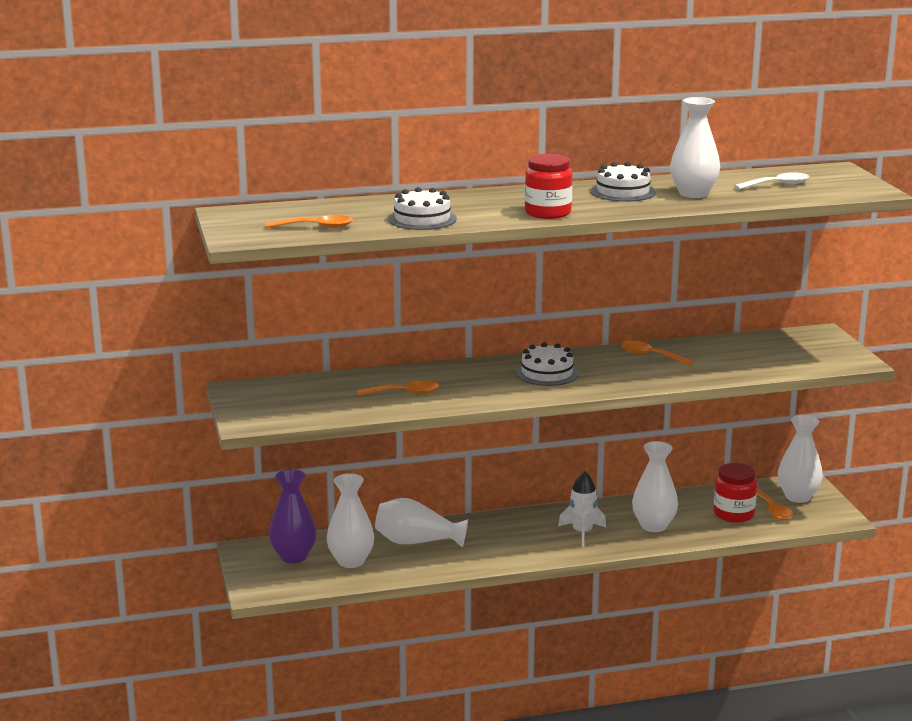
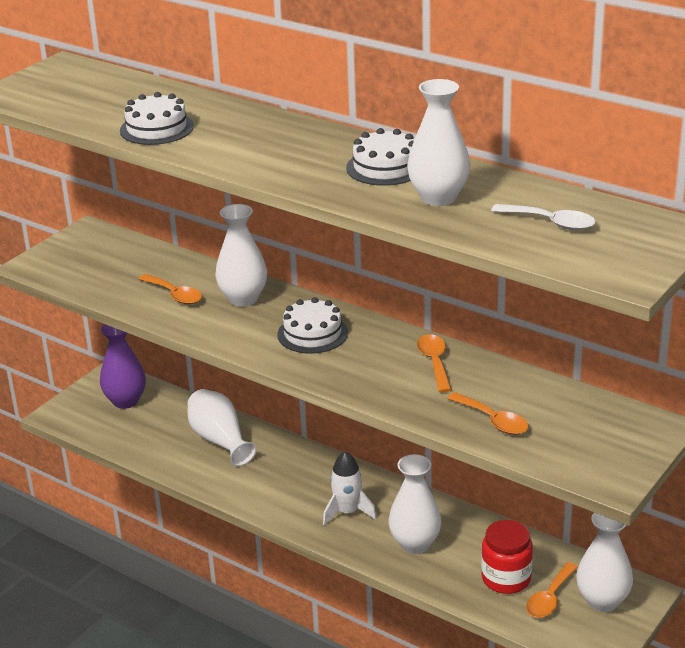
camera: 50 degrees right, 10 degrees up
(316, 227) = (72, 105): orange spoon -> orange spoon (493, 421)
(351, 561) = (150, 429): white vase -> white vase (243, 298)
(547, 213) = (259, 164): red jar -> none

